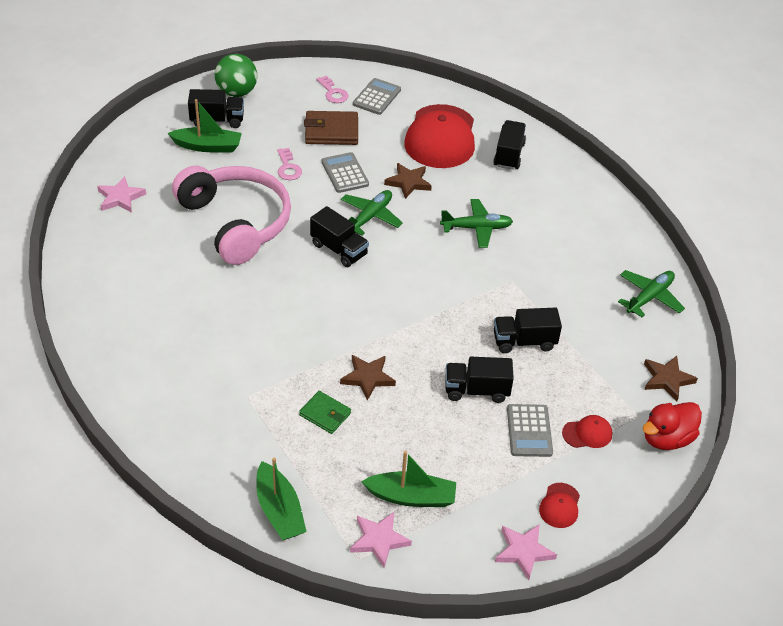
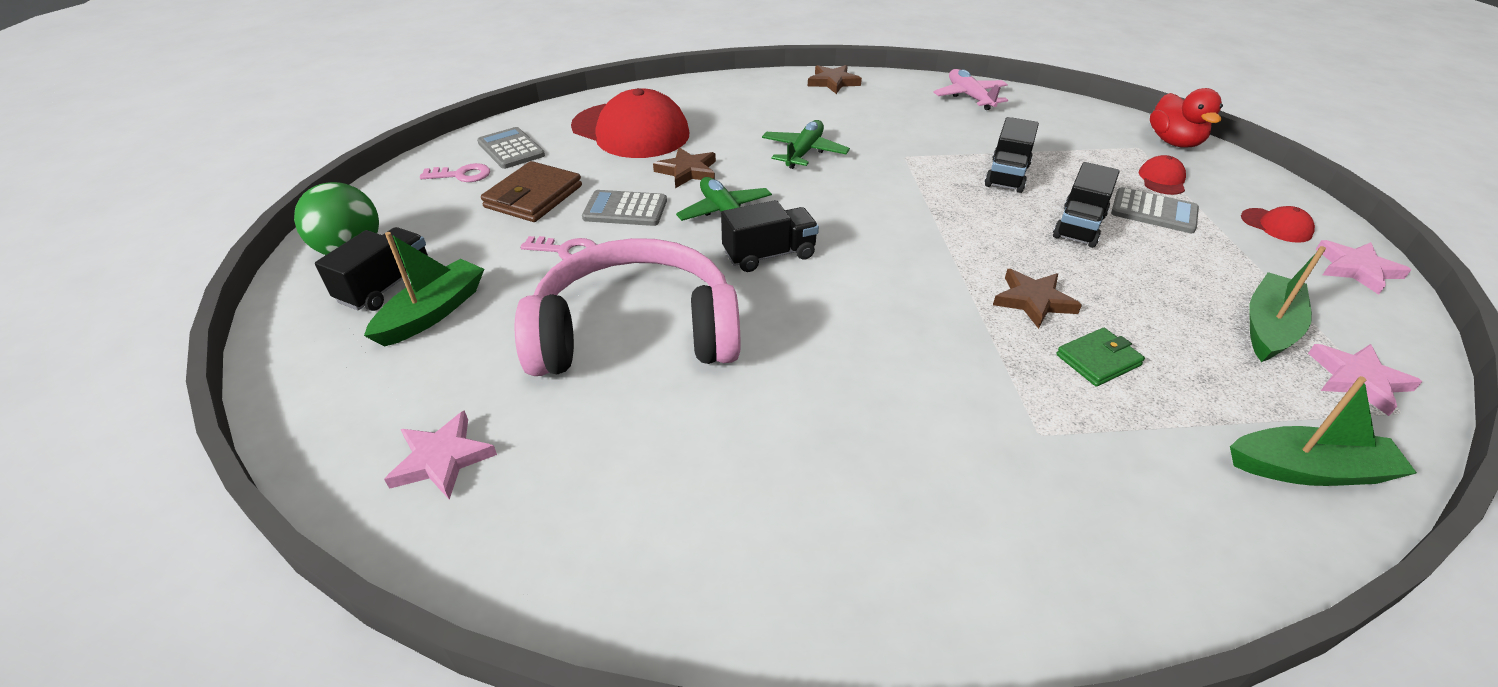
camera: 60 degrees left, 5 degrees down
(509, 155) = (702, 103): black truck -> none
(649, 297) = (969, 97): green plane -> pink plane
(667, 379) = (1089, 120): brown star -> brown star (833, 82)

